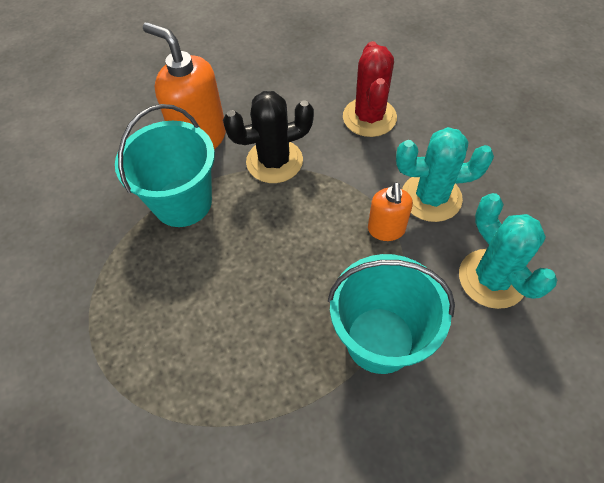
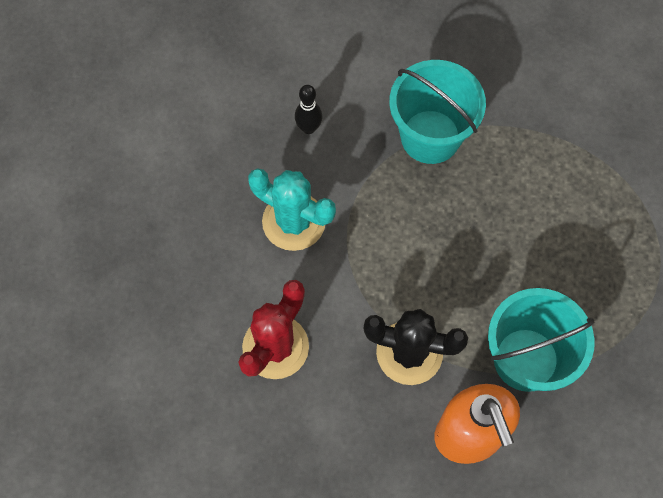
camera: 150 degrees left, 10 degrees up
(386, 229) = (357, 216): orange soap dispenser -> none
(492, 278) = (309, 128): turquoise cactus -> black bowling pin

